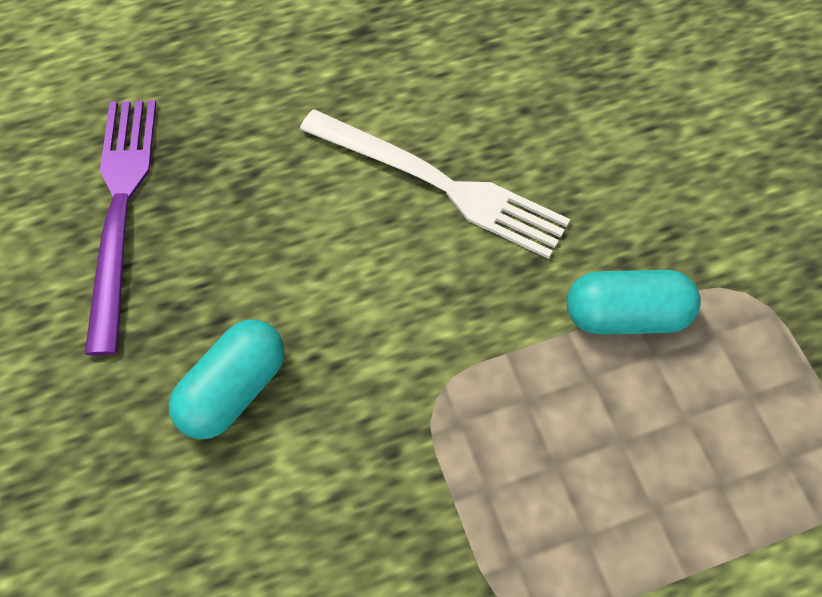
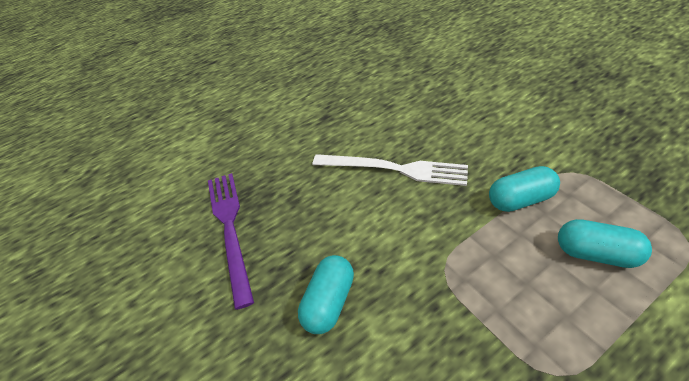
camera: 10 degrees left, 15 degrees down
(694, 452) = (595, 253): none -> turquoise capsule

